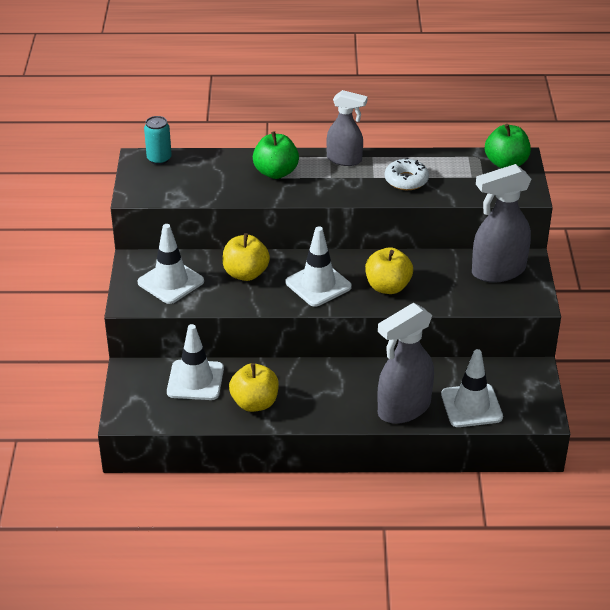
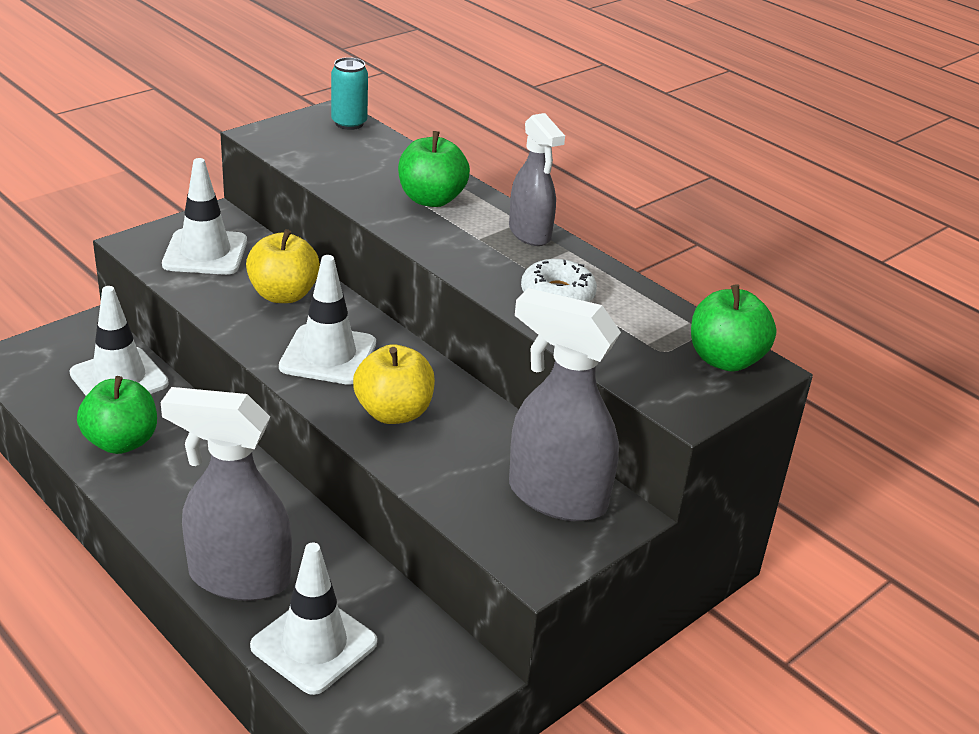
camera: 45 degrees right, 5 degrees down
(254, 403) = (121, 442): yellow apple -> green apple

